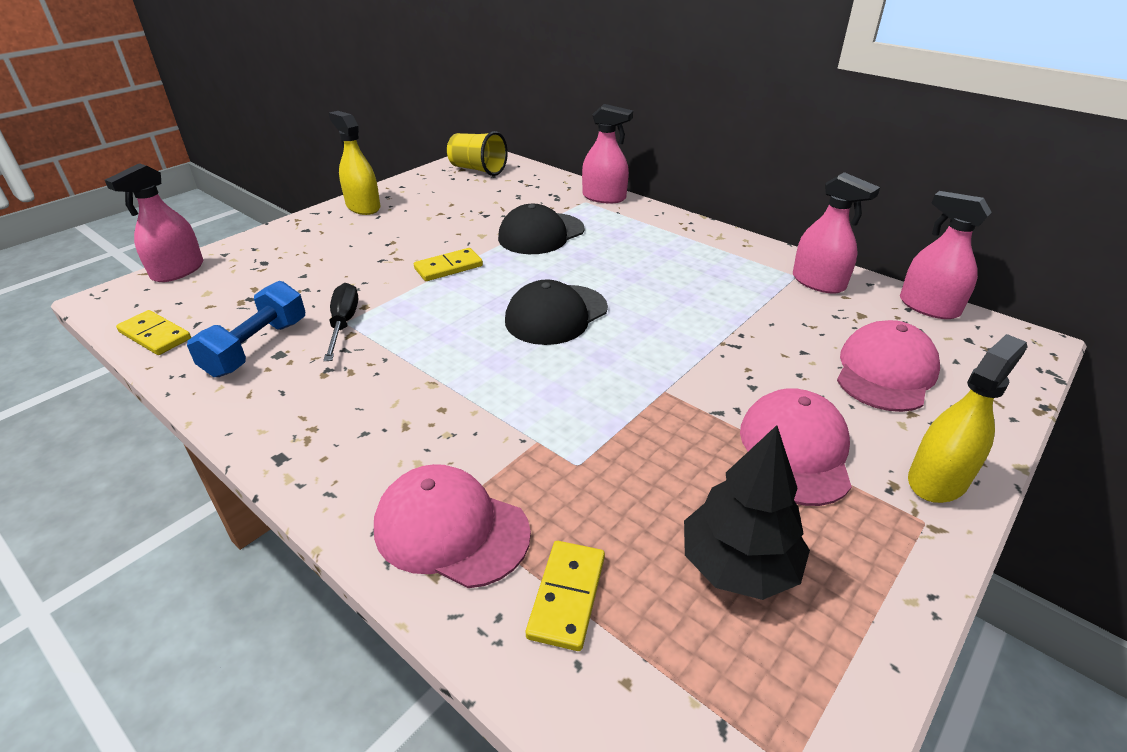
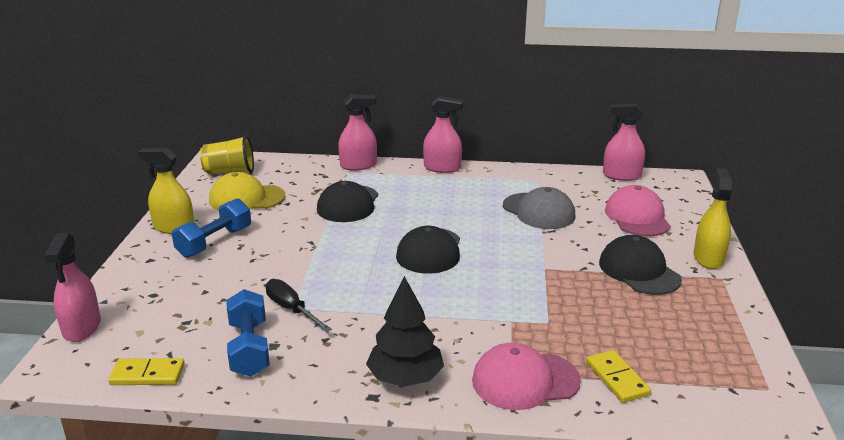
camera: 35 degrees left, 10 degrees down
(375, 231) = (214, 242): none -> blue dumbbell
(448, 267) = (313, 247): yellow domino -> none
(457, 199) = (246, 198): none -> yellow cap
(738, 565) = (671, 330): black tree -> black tree (405, 378)
(748, 314) = (538, 211): none -> grey cap
(795, 450) = (639, 271): pink cap -> black cap
(818, 282) = (554, 180): pink spray bottle -> pink spray bottle (442, 168)

